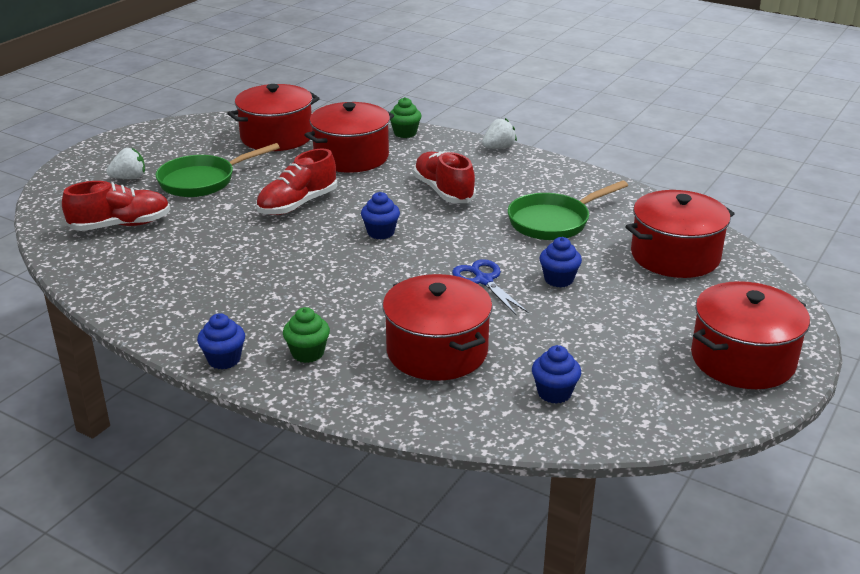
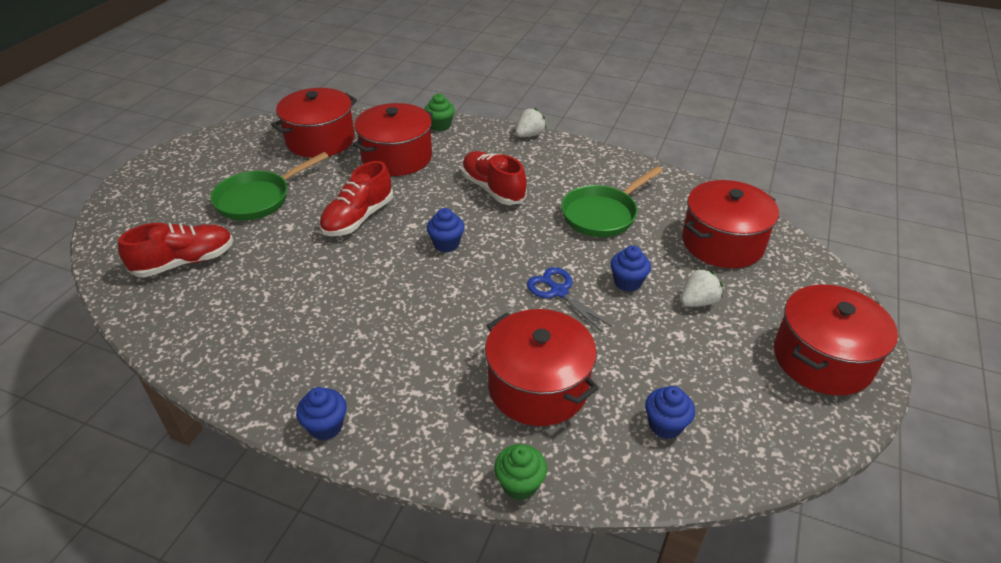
camera: 10 degrees left, 10 degrees up
(129, 178) = (183, 202): white strawberry -> white strawberry (697, 301)
(308, 353) = (410, 406): green cupcake -> green cupcake (519, 484)

